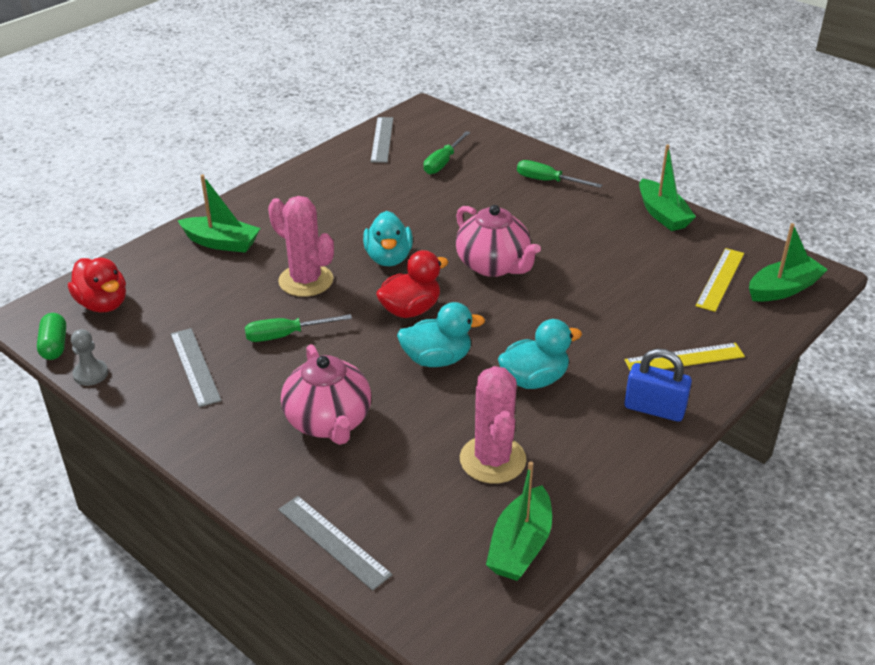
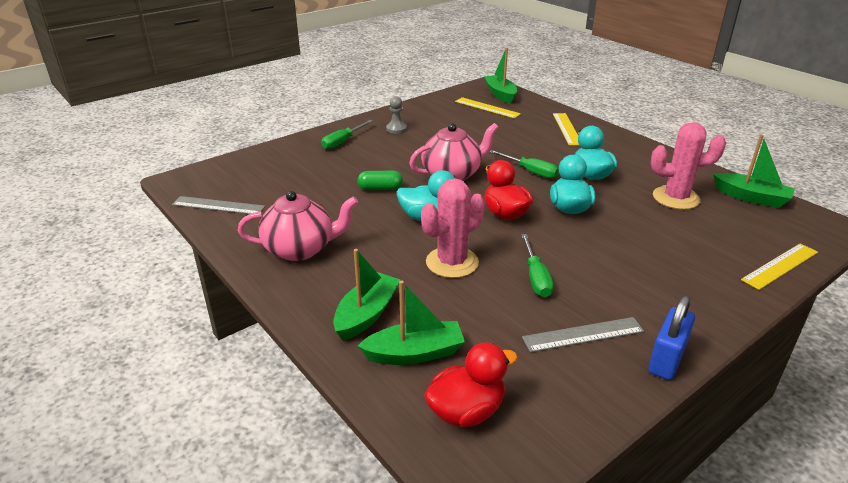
camera: 80 degrees left, 5 degrees down
(54, 346) = (547, 454): green capsule -> green capsule (380, 188)
(91, 374) = (600, 415): grey pawn -> grey pawn (396, 129)
(329, 422) = (650, 261): pink teapot -> pink teapot (300, 249)
(333, 542) = (780, 266): grey ruler -> yellow ruler
(443, 162) = (285, 180): green screwdriver -> green screwdriver (530, 171)
(654, 409) = (616, 143): blue padlock -> blue padlock (666, 360)
(662, 214) = (407, 112): green boat -> green boat (415, 353)

